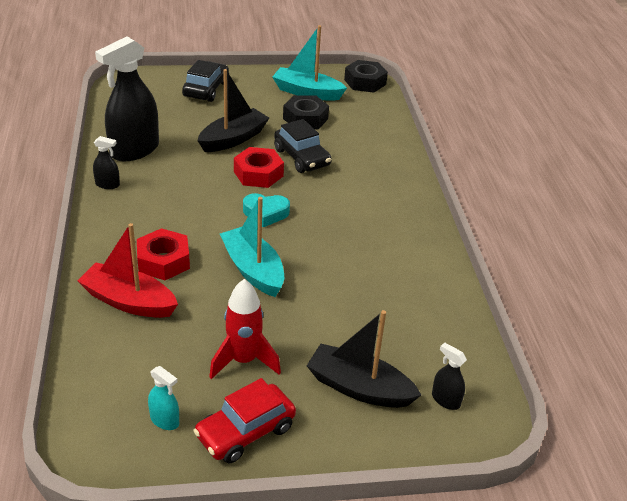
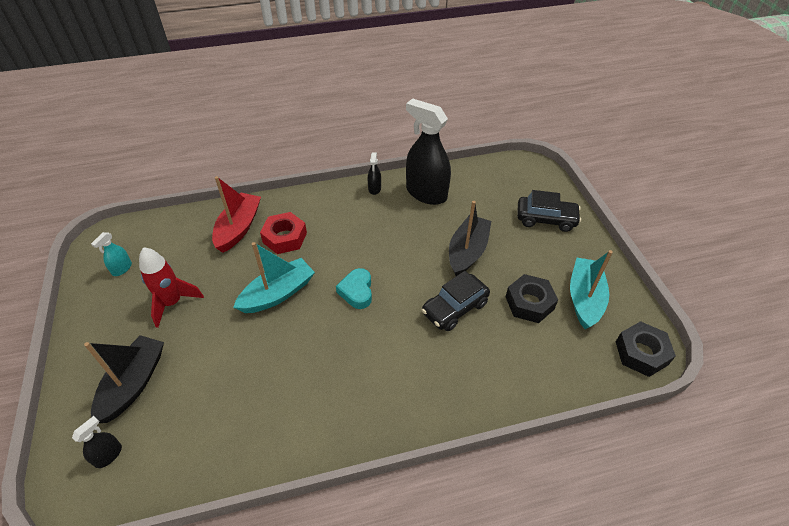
camera: 85 degrees right, 10 degrees up
(233, 139) = (467, 252): black boat -> black boat turned 105 degrees counterclockwise
(245, 432) = (102, 314): red car -> none
(258, 174) = (416, 278): red nut -> none

